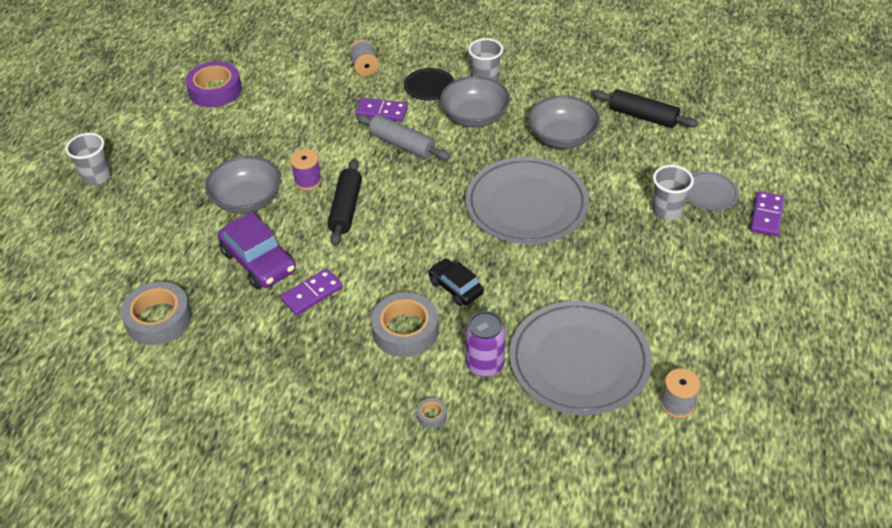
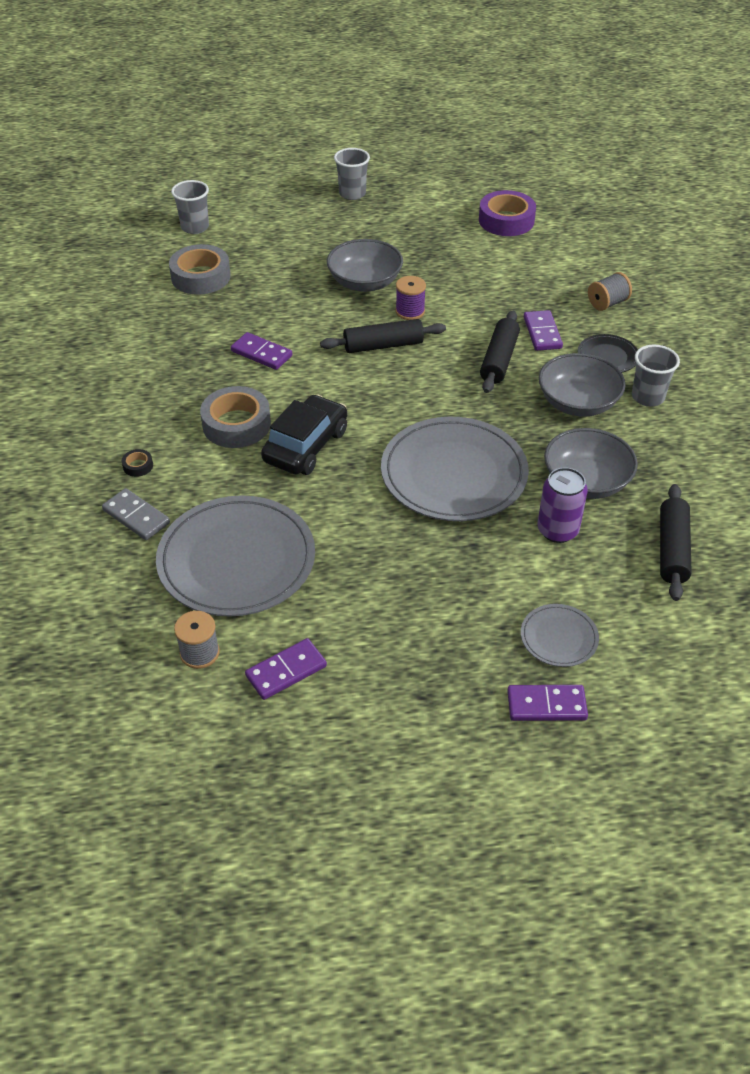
camera: 70 degrees right, 0 degrees up
(259, 261) = (289, 311): purple car -> none
(402, 144) = (499, 359): grey rolling pin -> black rolling pin
(431, 415) = (138, 466): grey tape -> black tape
(455, 287) = (306, 446): black car -> black car, size x1.58
(485, 364) = (210, 489): purple can -> purple can (557, 530)
(501, 426) = (136, 517): none -> grey domino
(667, 211) = (504, 600): grey cup -> grey cup (195, 227)
(708, 351) = (286, 671): none -> purple domino

